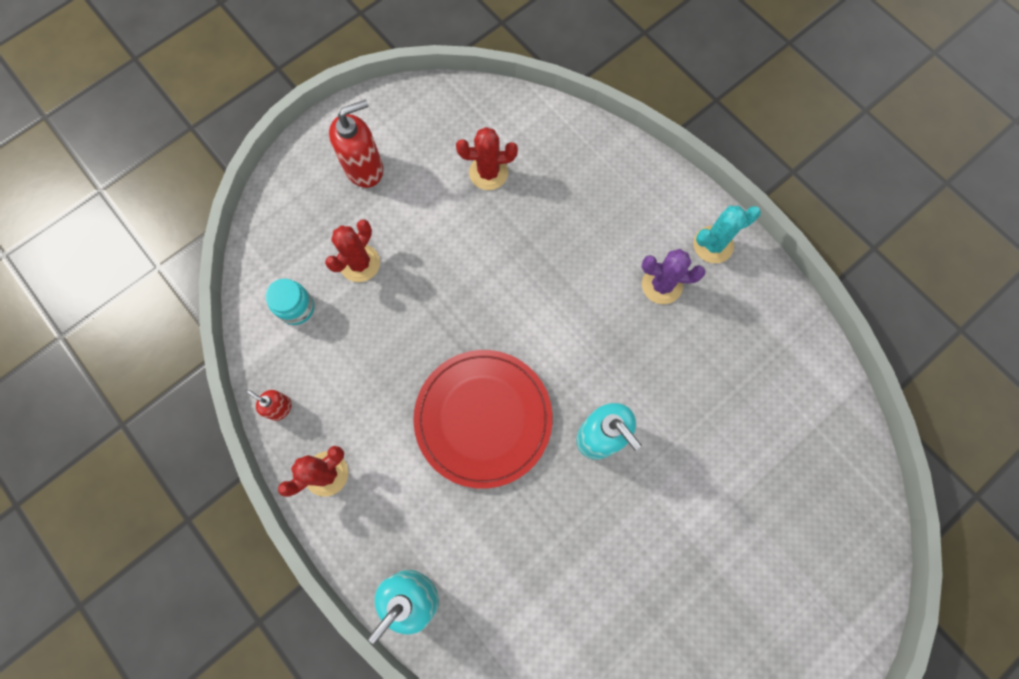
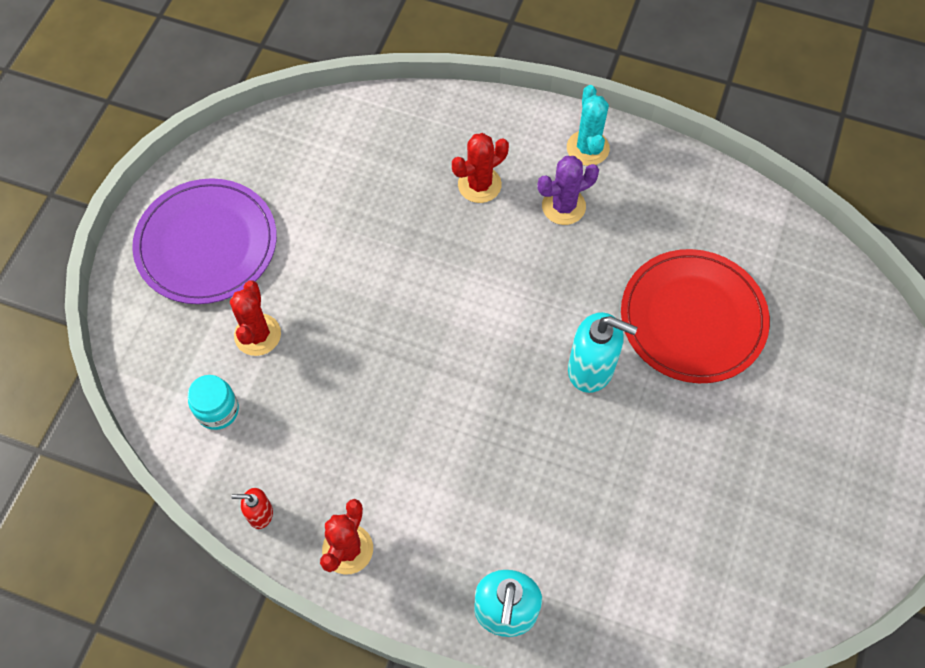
camera: 30 degrees left, 10 degrees down
(364, 168) = (206, 244): red soap dispenser -> purple plate
(483, 418) = (471, 412): red plate -> red plate (693, 318)
(488, 173) = (336, 187): red cactus -> red cactus (479, 185)
(713, 245) = (587, 148): turquoise cactus -> turquoise cactus turned 45 degrees counterclockwise

